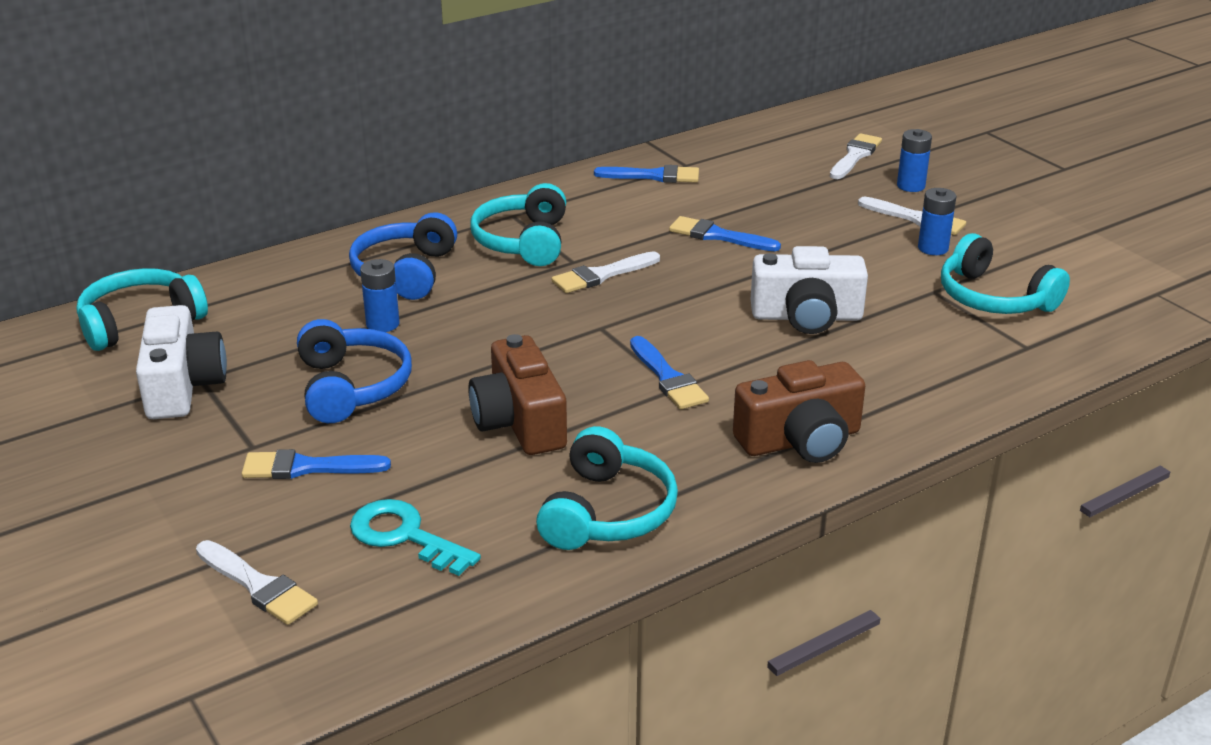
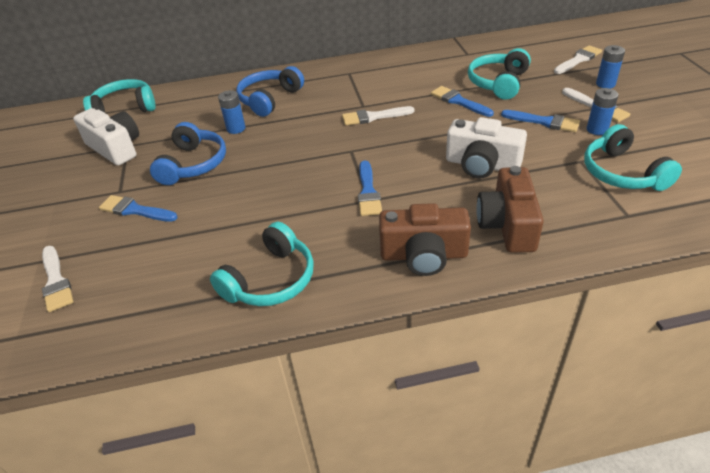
camera: 25 degrees right, 10 degrees up
(182, 386) = (115, 148): white camera -> white camera turned 60 degrees counterclockwise
(404, 536) = (150, 267): turquoise key -> none
(520, 422) = (264, 205): brown camera -> brown camera (507, 225)
(523, 242) = (343, 90): turquoise headphones -> turquoise headphones (498, 83)
(653, 176) = (444, 59): blue brush -> blue brush (544, 122)

